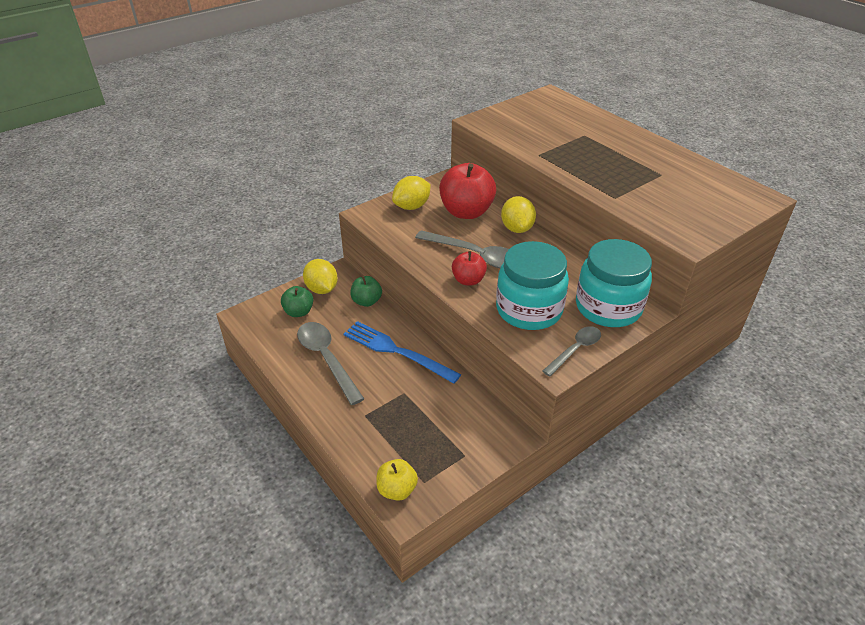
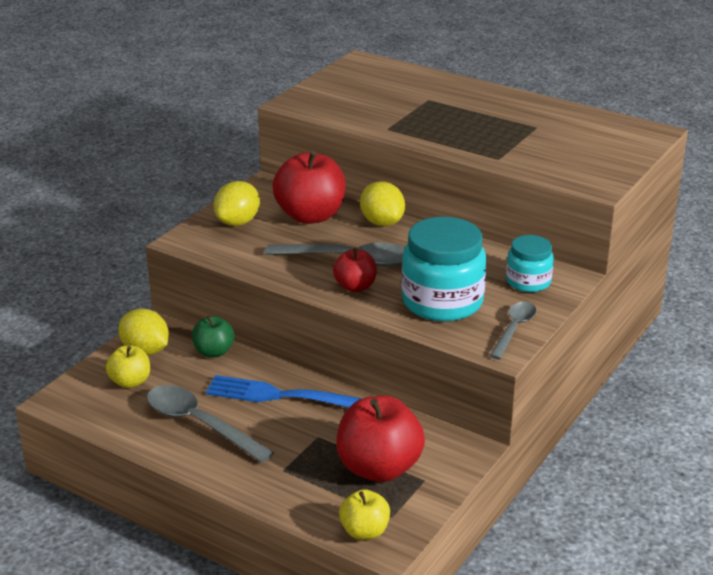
camera: 20 degrees left, 10 degrees down
(299, 312) = (130, 382): green apple -> yellow apple
(435, 434) = (379, 468): none -> red apple
(608, 307) = (528, 282): turquoise jar -> turquoise jar, size x0.57

